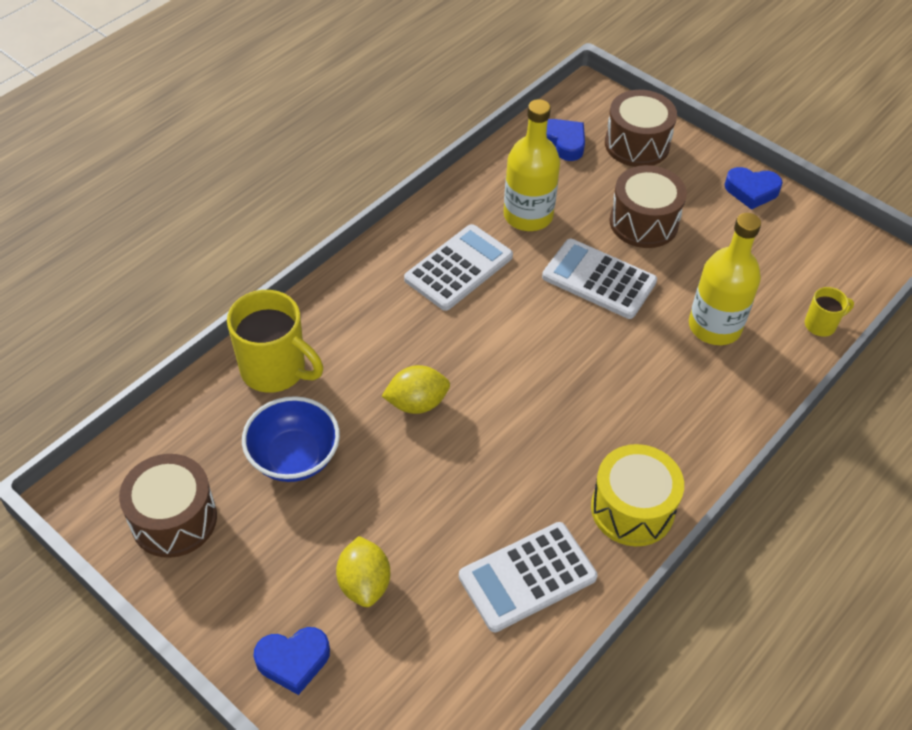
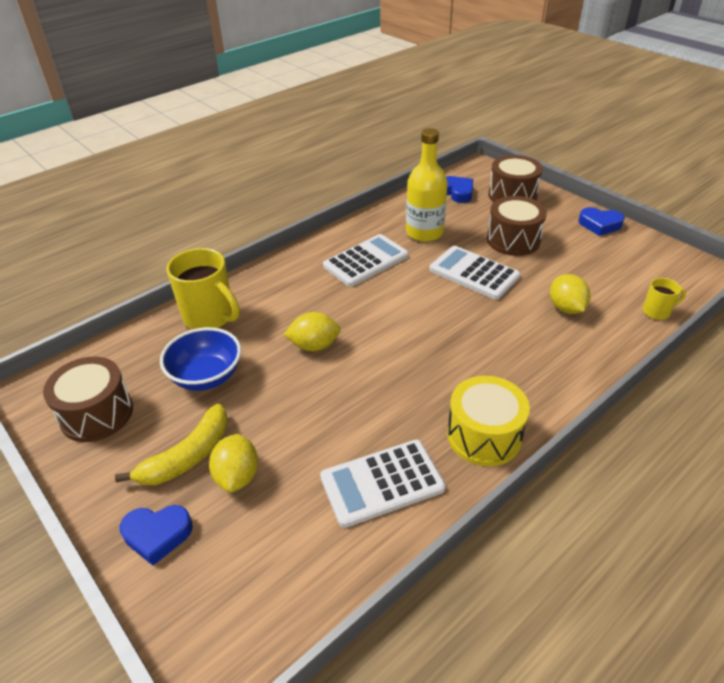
camera: 10 degrees right, 10 degrees down
(300, 564) = (187, 456): none -> yellow banana
(714, 326) = (566, 308): yellow bottle -> yellow lemon

